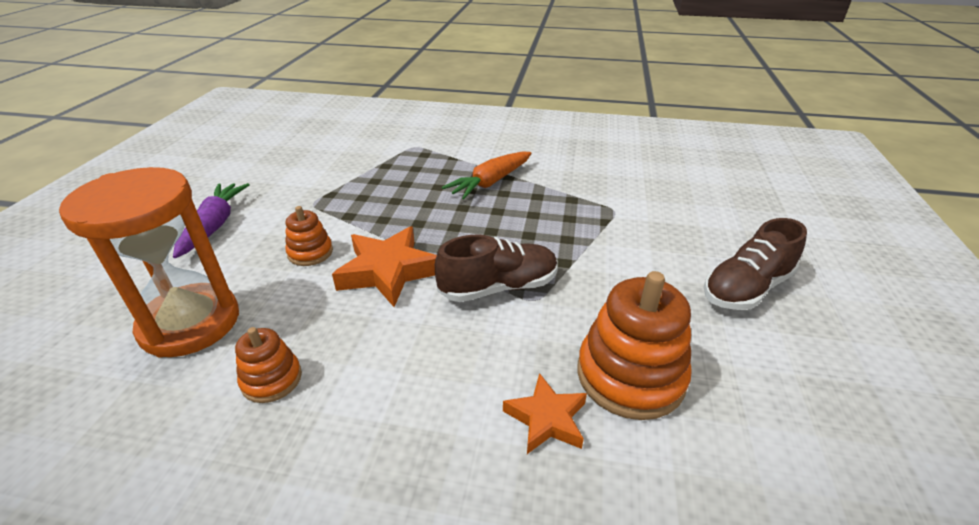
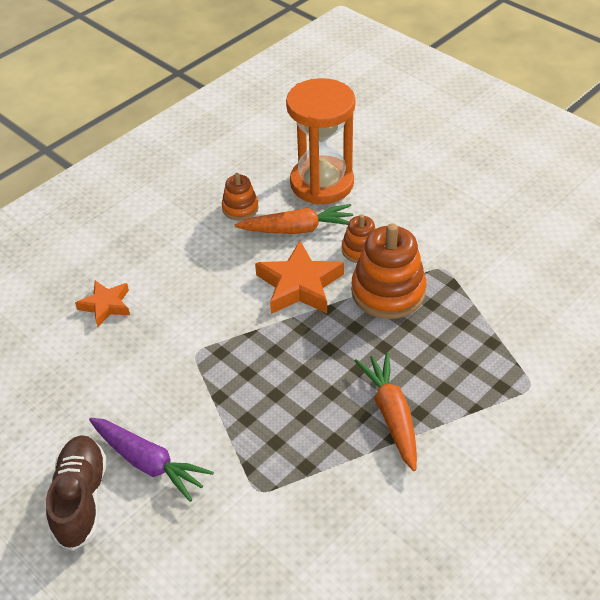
camera: 125 degrees right, 10 degrees up
(214, 226) = (445, 206): purple carrot -> purple carrot (148, 462)
(295, 308) = (297, 229): none -> orange carrot
(498, 287) = (227, 339): brown shoe -> none
(630, 375) = (91, 361): orange stacking toy -> orange stacking toy (388, 292)

